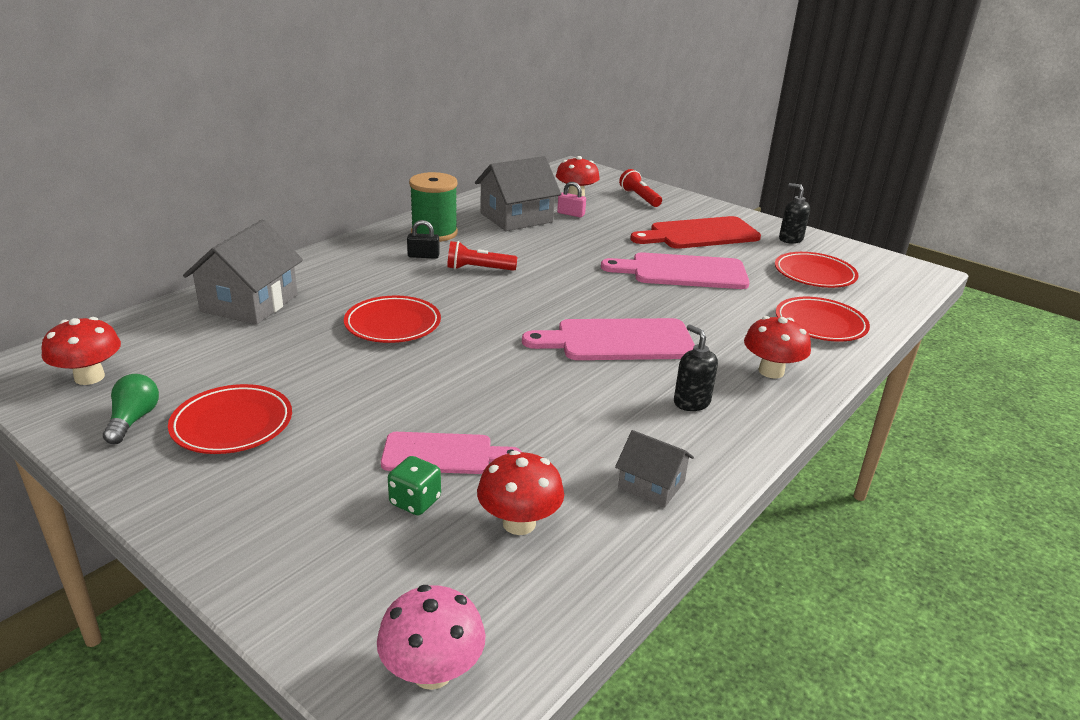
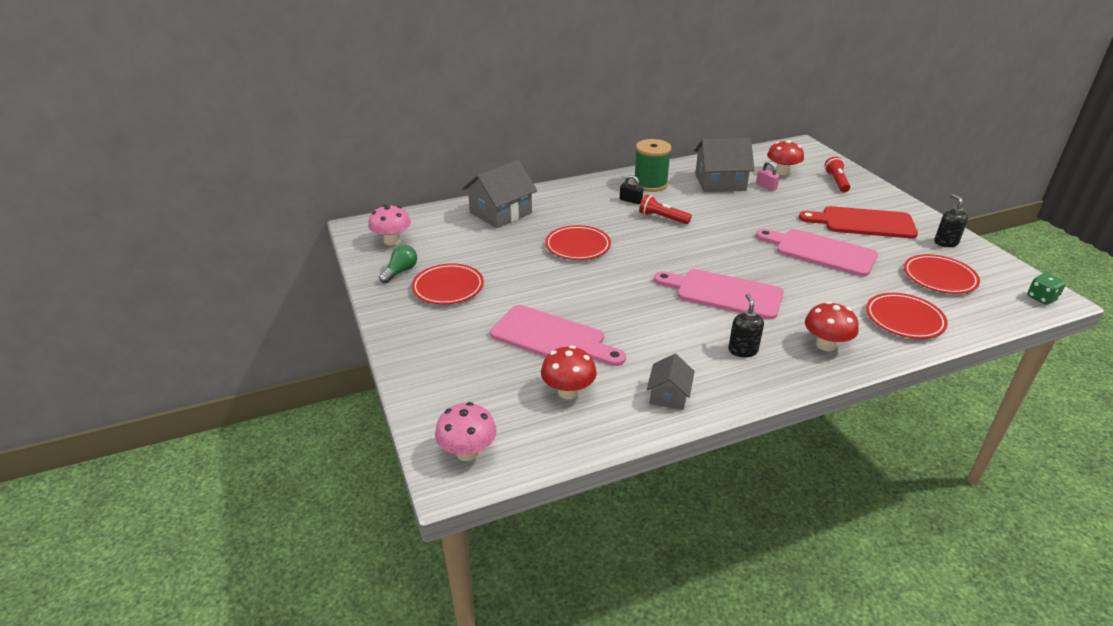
camera: 30 degrees right, 5 degrees up
(89, 377) = (392, 241): red mushroom -> pink mushroom
(415, 501) = (518, 361): green dice -> green dice (1041, 298)
(443, 454) = (552, 338): pink cutting board -> pink cutting board, size x1.55
(651, 485) = (669, 395): grey house -> grey house turned 45 degrees clockwise

